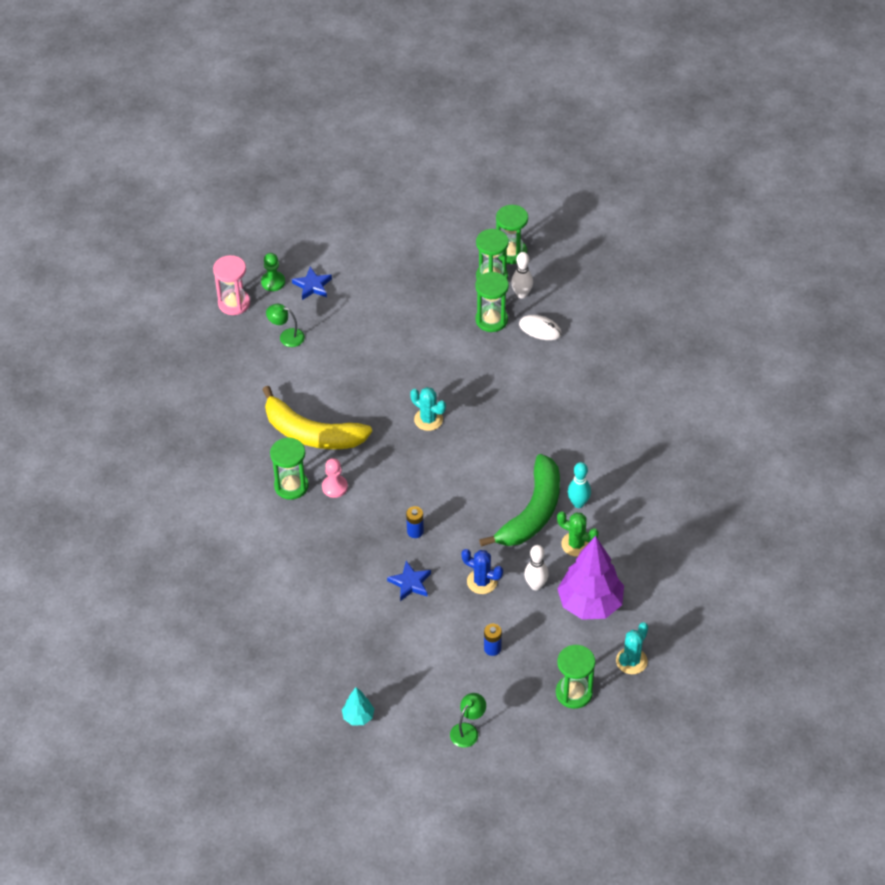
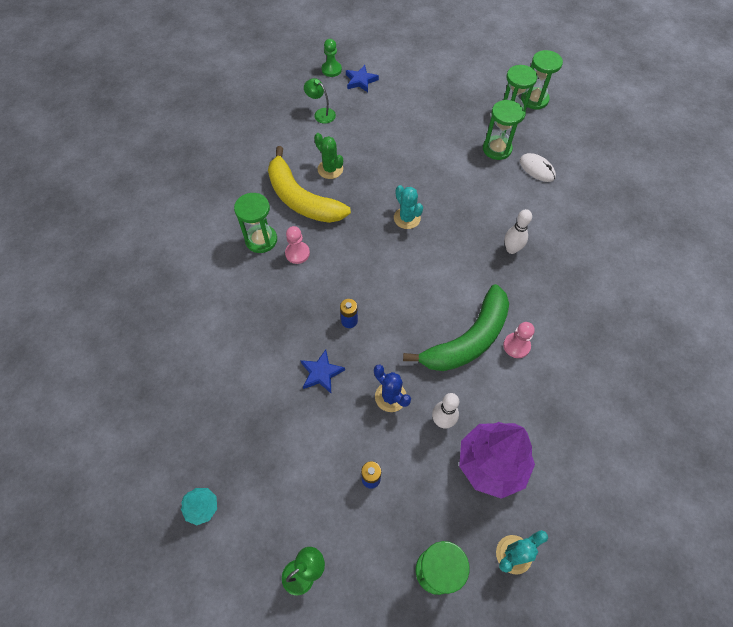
camera: 20 degrees right, 10 degrees up
(234, 303) = (293, 77): pink hourglass -> none
(521, 294) = (531, 135): white bowling pin -> white bowling pin (511, 249)
(576, 544) = (499, 389): green cactus -> green cactus (330, 169)
(578, 503) = (516, 346): turquoise bowling pin -> pink pawn

